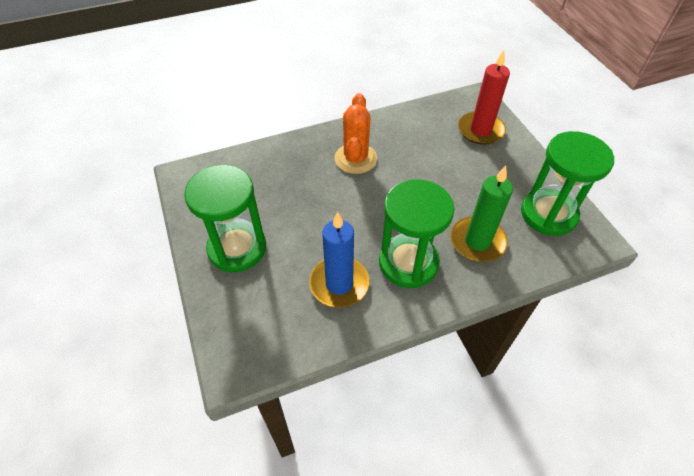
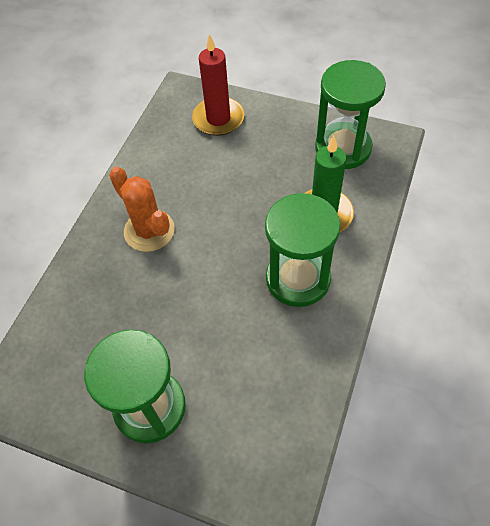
camera: 45 degrees left, 5 degrees up
(339, 284) = (270, 347): blue candle -> none

